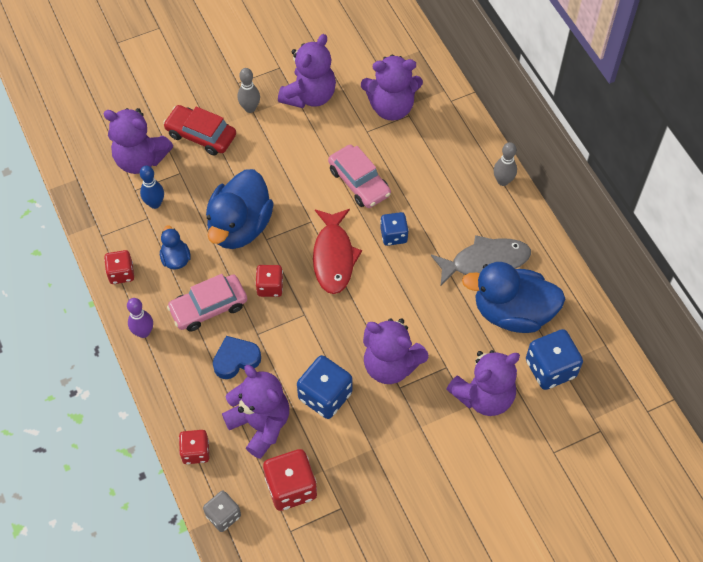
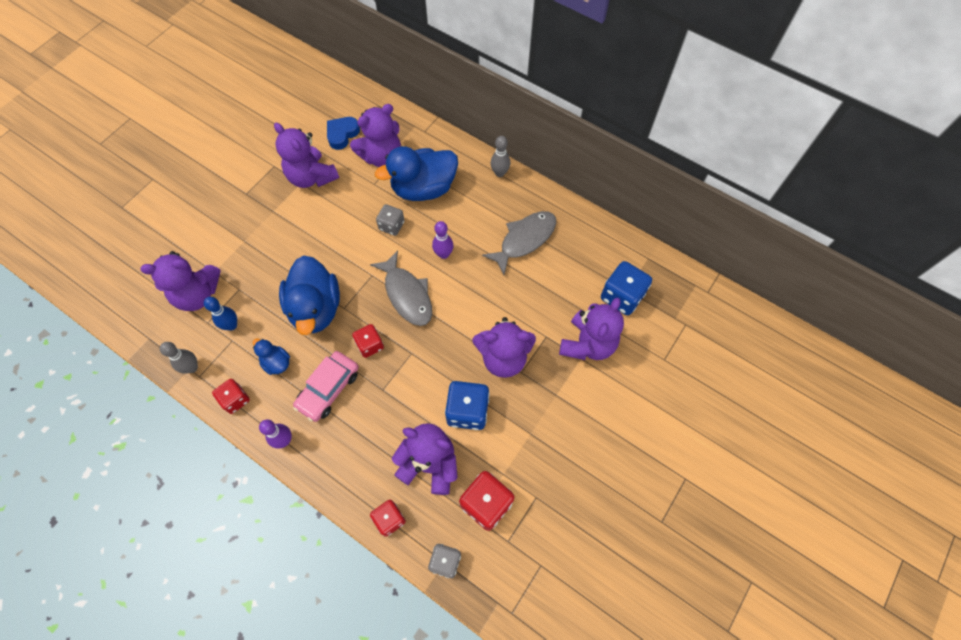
camera: 30 degrees left, 5 degrees up
(201, 135) = (239, 249): red car -> none
(236, 359) = (377, 421): blue heart -> blue heart (342, 134)
(250, 108) = (268, 209): grey bowling pin -> grey bowling pin (192, 367)
(309, 96) = (311, 177): purple teddy bear -> purple teddy bear turned 135 degrees clockwise
(334, 257) = (407, 294): red fish -> grey fish
(359, 182) = (391, 226): pink car -> grey dice
(393, 235) = (443, 254): blue dice -> purple bowling pin
(512, 312) = (568, 268): blue duck -> blue duck (423, 188)

